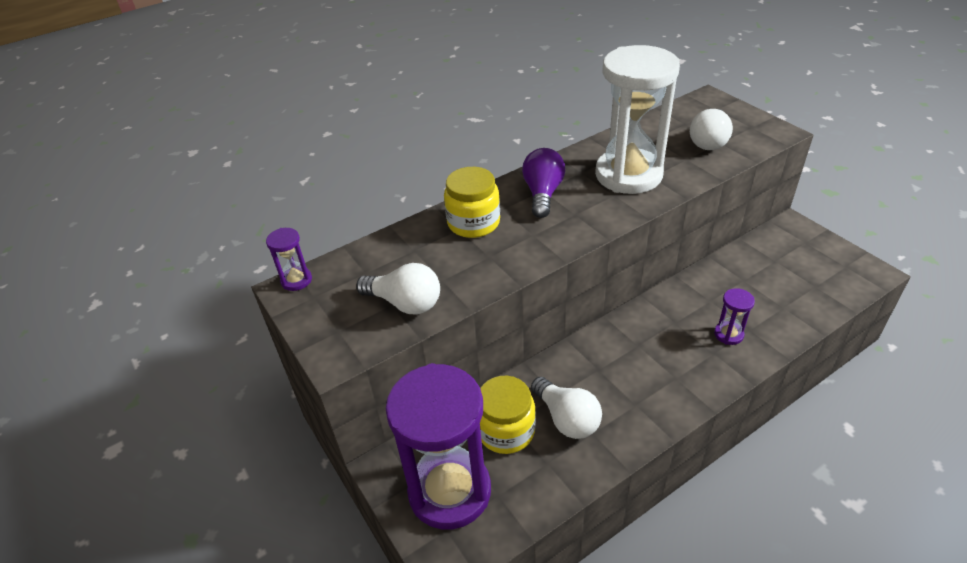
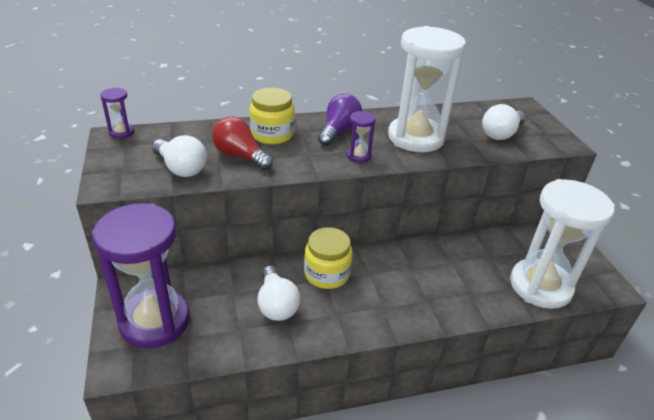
camera: 15 degrees right, 5 degrees down
(460, 263) = (240, 156): none -> red light bulb
(506, 430) = (225, 296): yellow jar -> yellow jar (327, 274)
(728, 334) = (449, 291): purple hourglass -> purple hourglass (358, 156)
(808, 295) = (540, 286): none -> white hourglass

